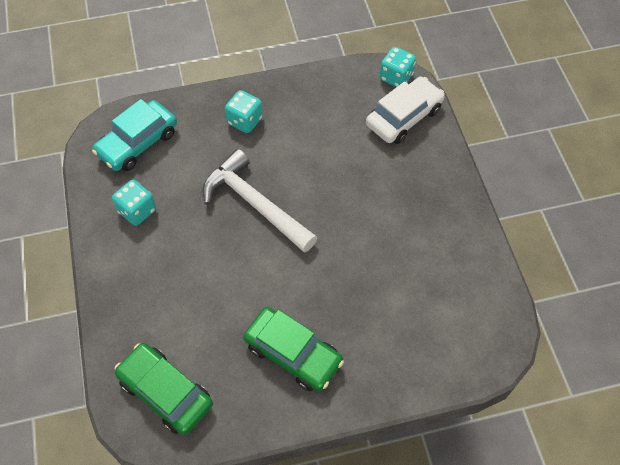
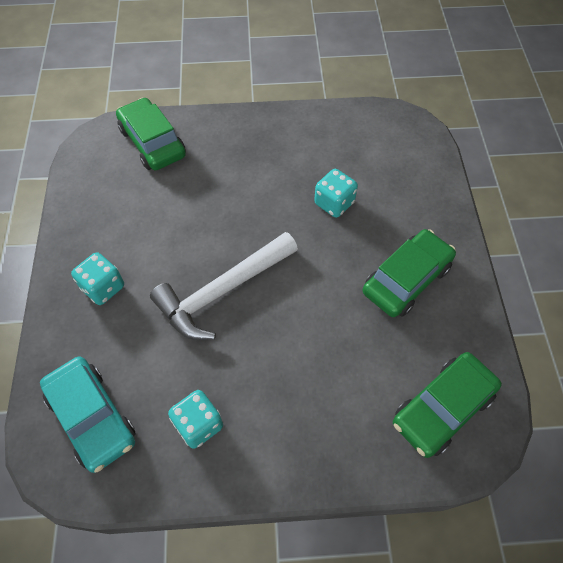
camera: 80 degrees left, 0 degrees up
(396, 77) = (99, 139): turquoise dice -> turquoise dice (334, 203)
(403, 117) = (152, 142): white car -> green car

